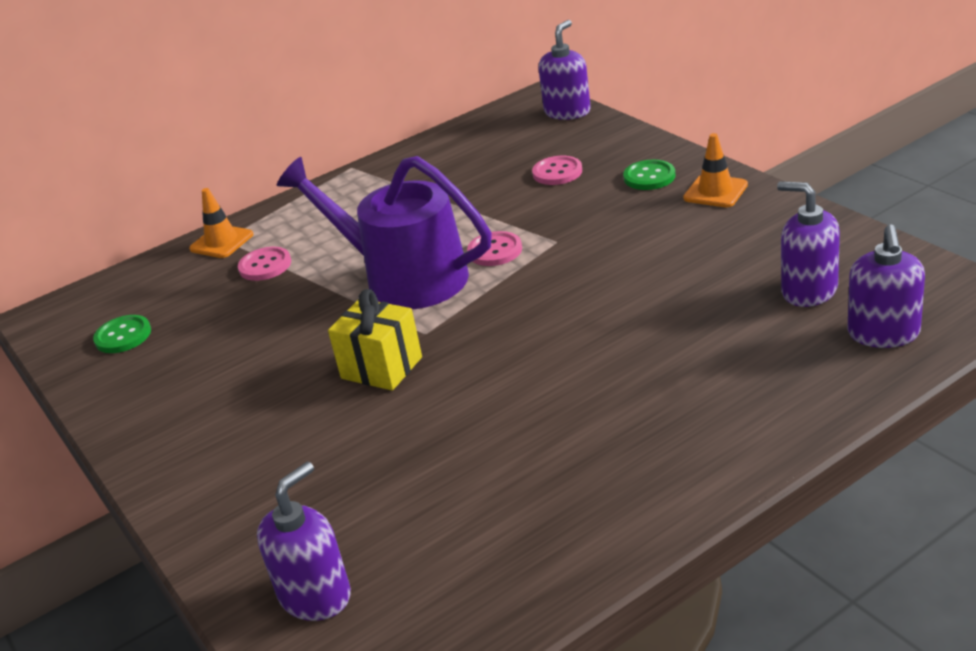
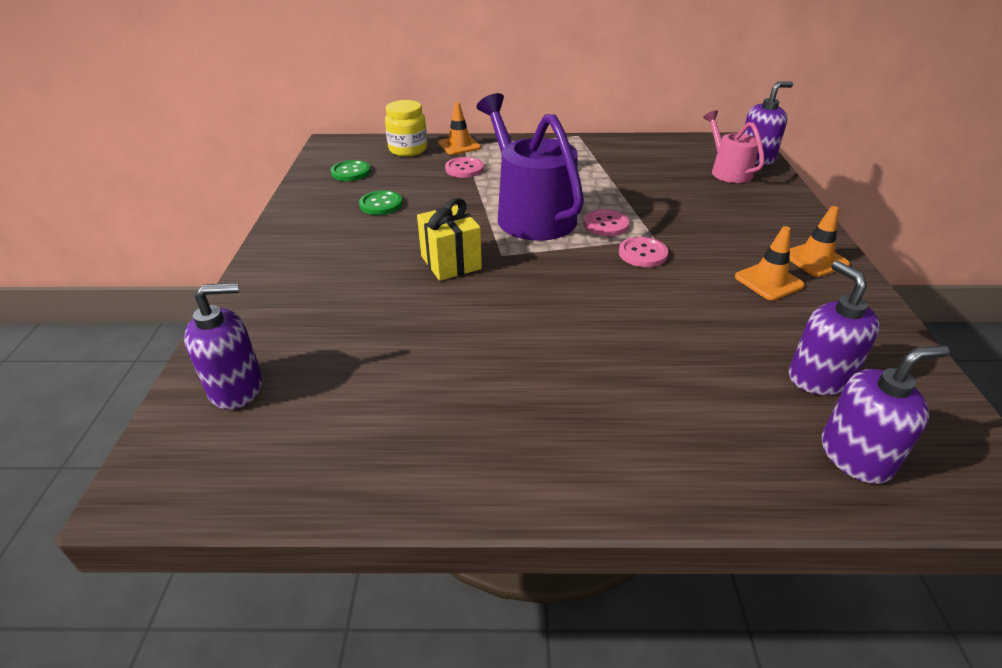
camera: 30 degrees right, 5 degrees up
(161, 276) = (408, 150): none -> yellow jar
(555, 139) = (728, 171): none -> pink watering can
(557, 172) = (705, 193): pink button -> pink button (642, 253)
(649, 177) = (771, 226): green button -> green button (381, 204)
(697, 231) = (768, 281): none -> orange traffic cone
(883, 333) = (855, 456): purple soap dispenser -> purple soap dispenser turned 150 degrees counterclockwise

